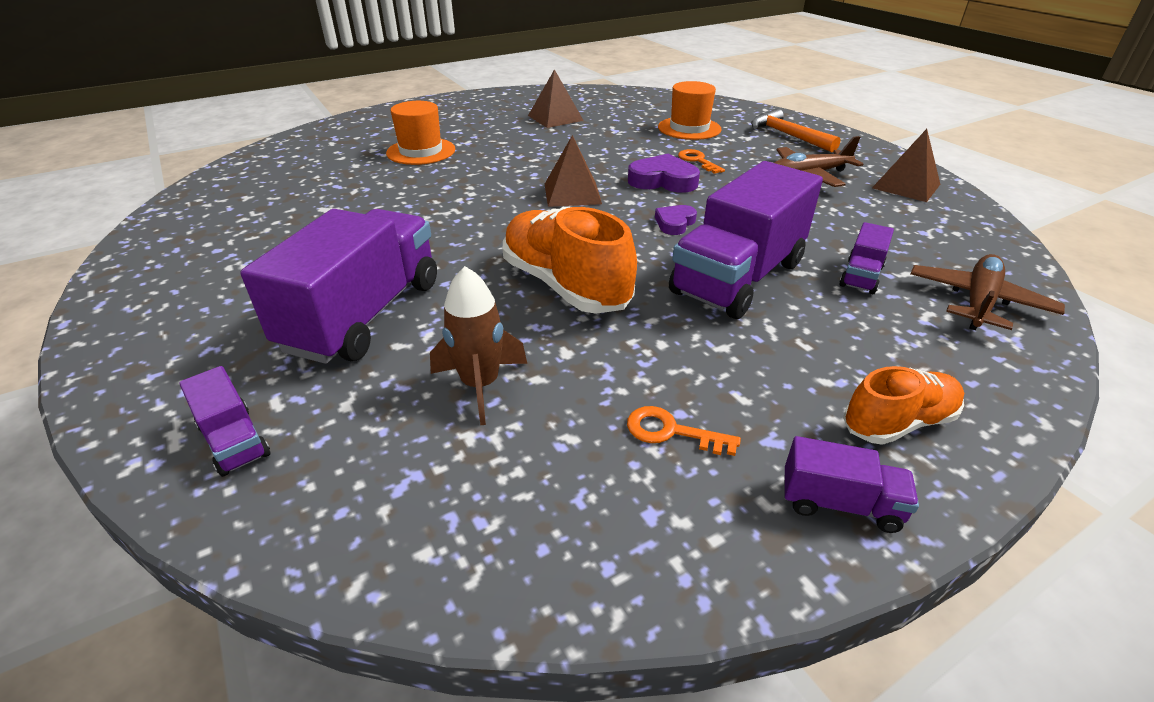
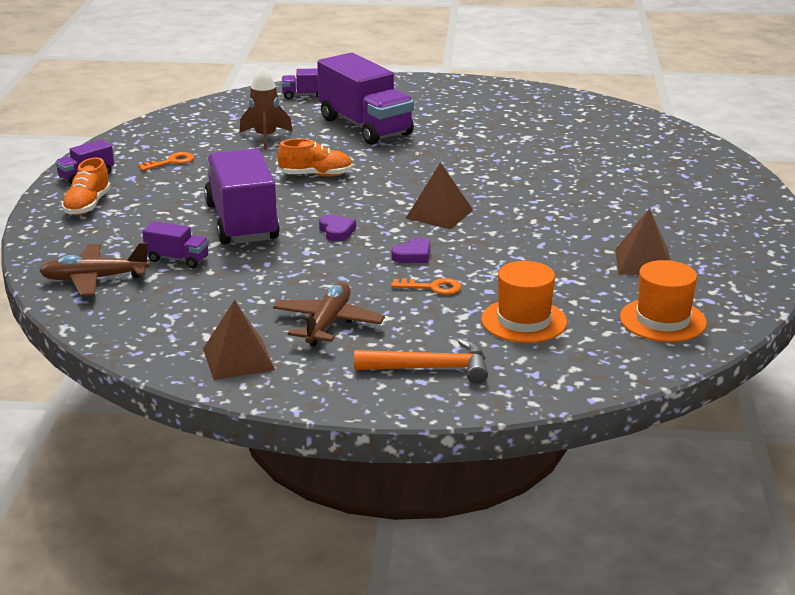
camera: 125 degrees right, 10 degrees down
(421, 151) = (610, 183): orange hat -> orange hat (663, 320)
(565, 285) = (316, 175): orange shoe -> orange shoe, size x0.59
(663, 181) = (413, 255): purple heart -> purple heart, size x0.61
(861, 276) = (177, 259): purple truck -> purple truck turned 135 degrees clockwise
(978, 302) = (94, 279): brown plane -> brown plane turned 105 degrees clockwise

